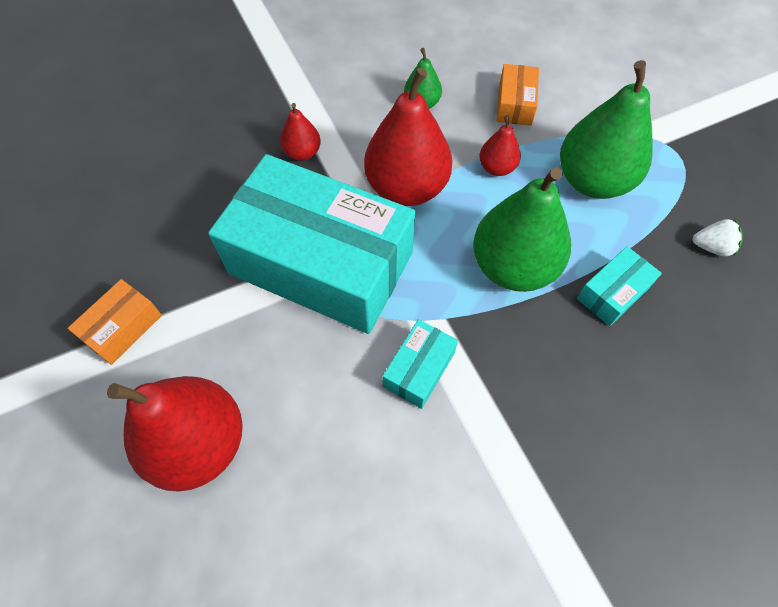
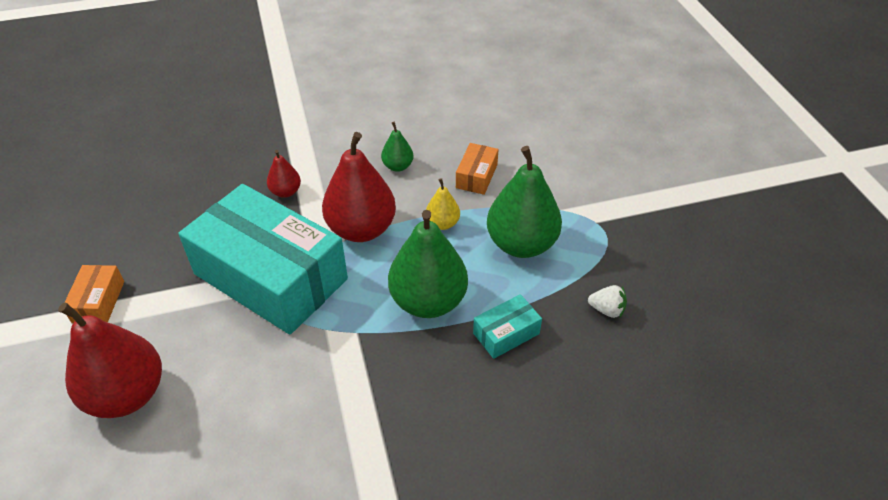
camera: 10 degrees right, 15 degrees down
(123, 328) = (98, 302): orange box -> orange box turned 45 degrees counterclockwise
(419, 369) = (321, 367): turquoise box -> none
(497, 168) = (442, 223): red pear -> yellow pear

